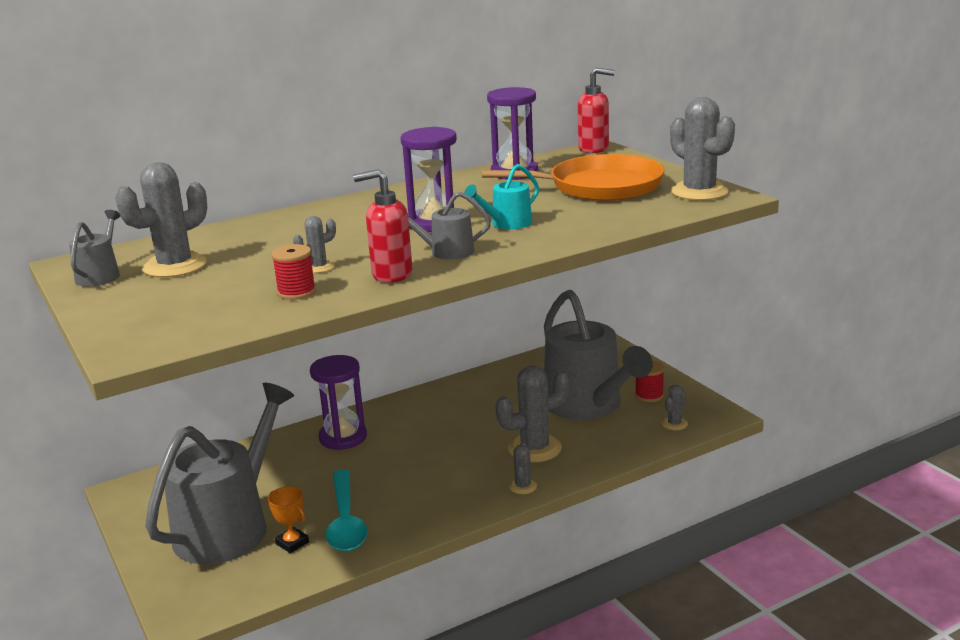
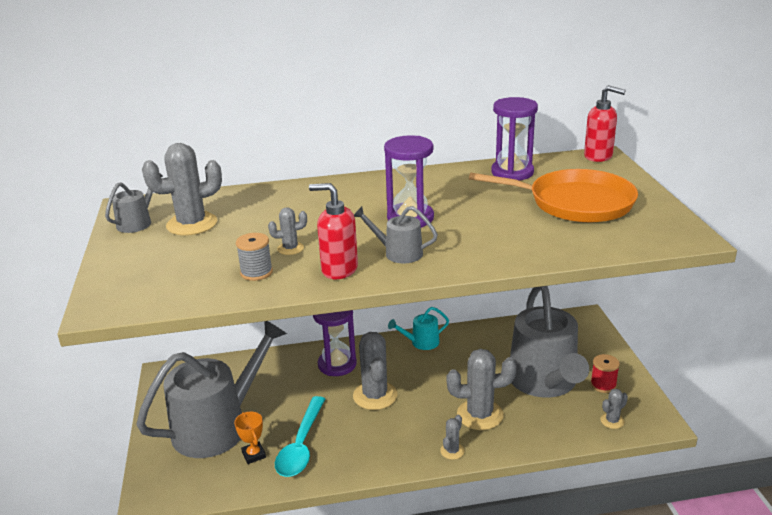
camera: 20 degrees right, 5 degrees up
(296, 292) = (256, 272): red spool -> grey spool
(507, 224) = (468, 231): turquoise watering can -> turquoise watering can (421, 342)
(699, 192) = (663, 226): grey cactus -> grey cactus (375, 396)

